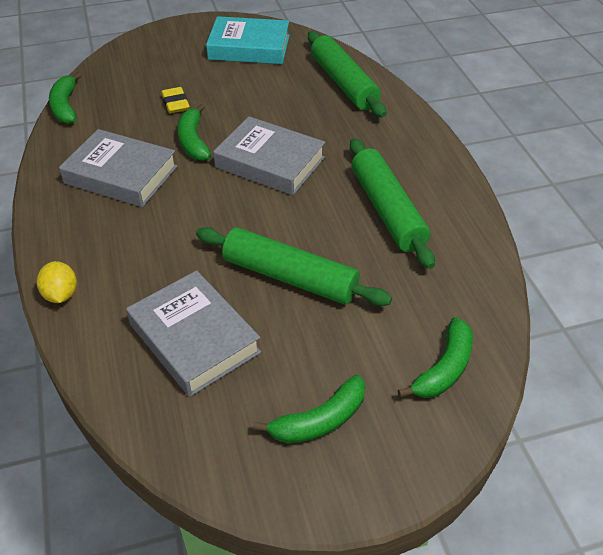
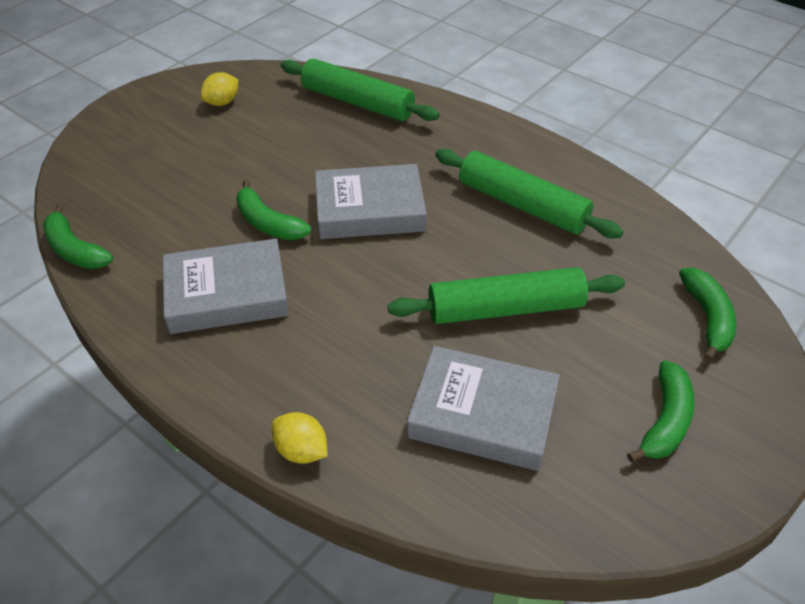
camera: 35 degrees left, 0 degrees up
(175, 103) = (205, 192): yellow eraser -> none
(249, 47) = (222, 102): turquoise book -> yellow lemon

